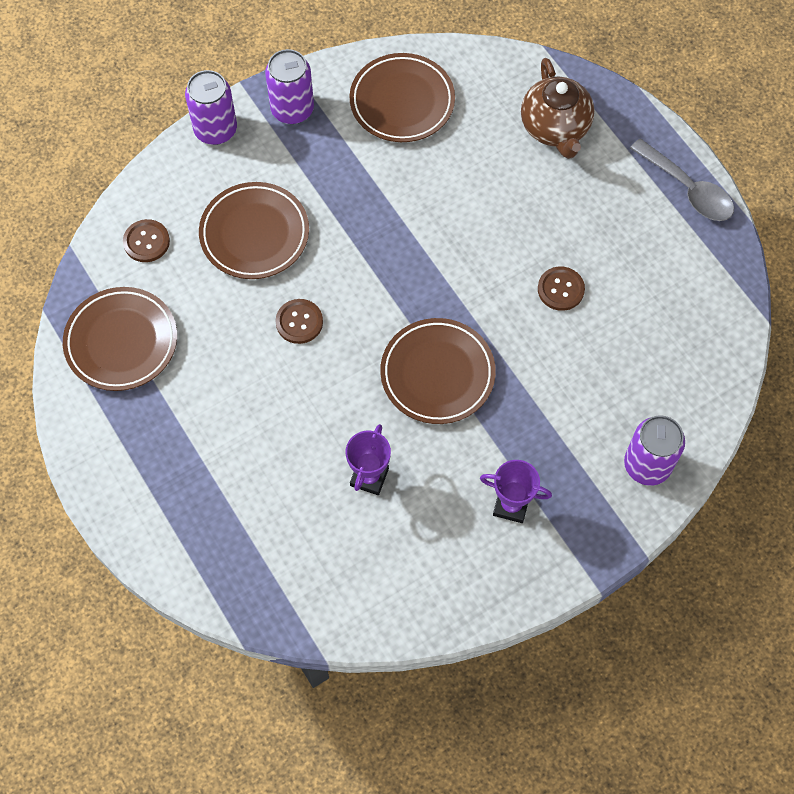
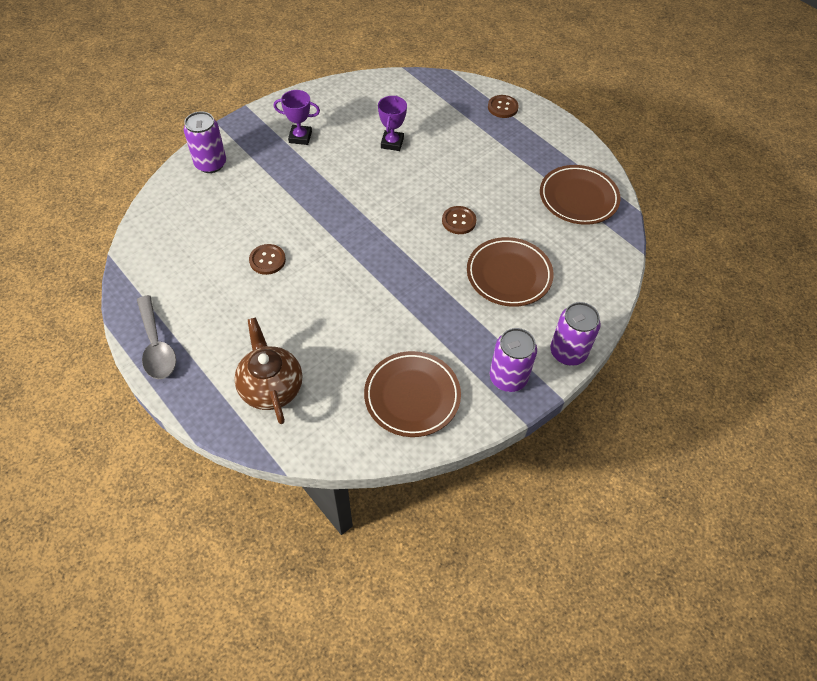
camera: 170 degrees right, 10 degrees down
(146, 242) = (588, 261): brown button -> brown button (502, 107)
(437, 374) = (355, 200): brown plate -> none
(688, 189) = (156, 346): grey spoon -> grey spoon turned 150 degrees counterclockwise

